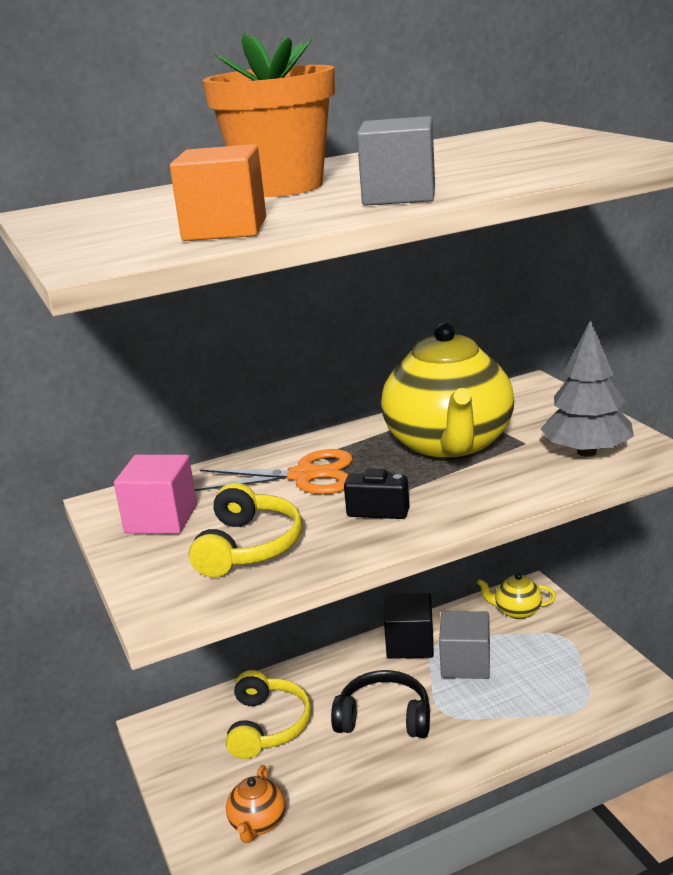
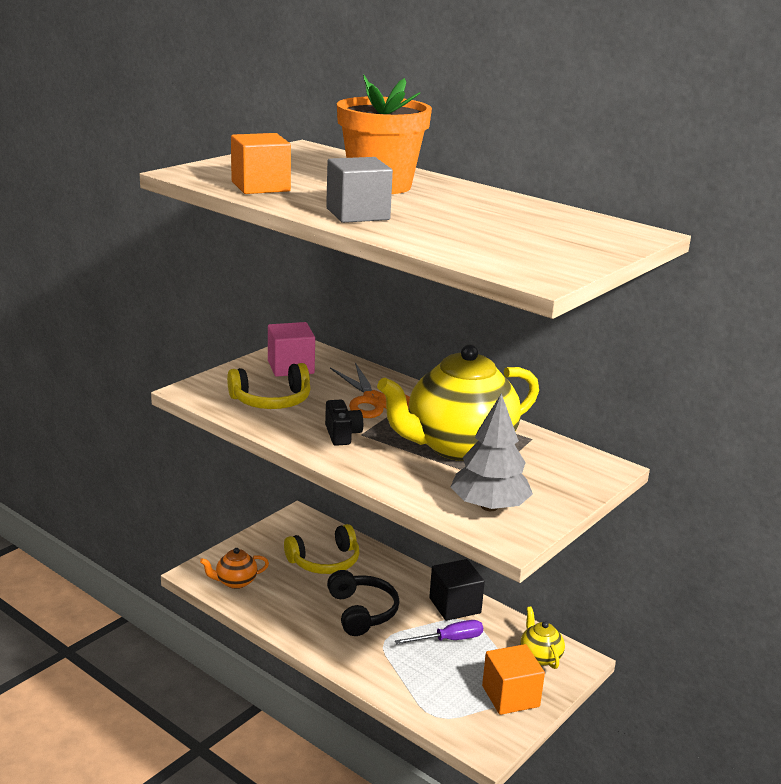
camera: 60 degrees right, 0 degrees up
(465, 663) = (449, 640): grey cube -> purple screwdriver
(570, 647) = (510, 696): none -> orange cube

